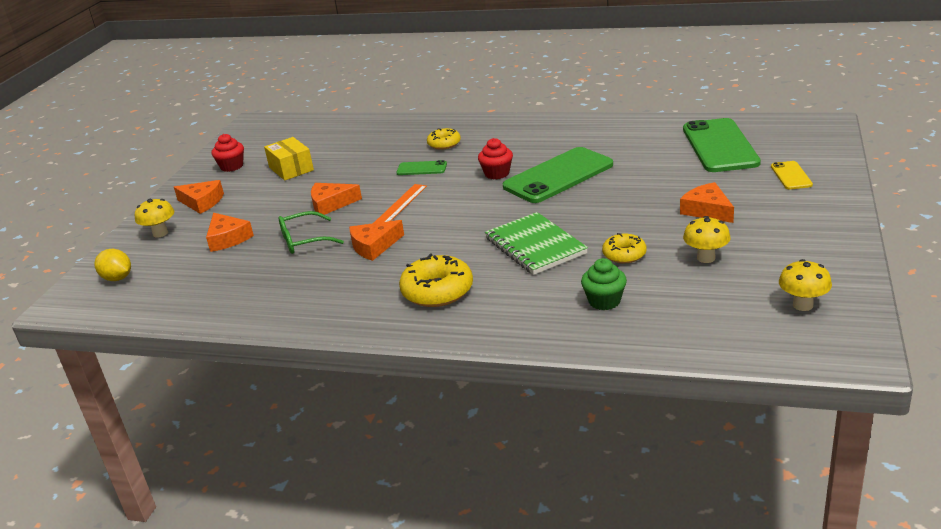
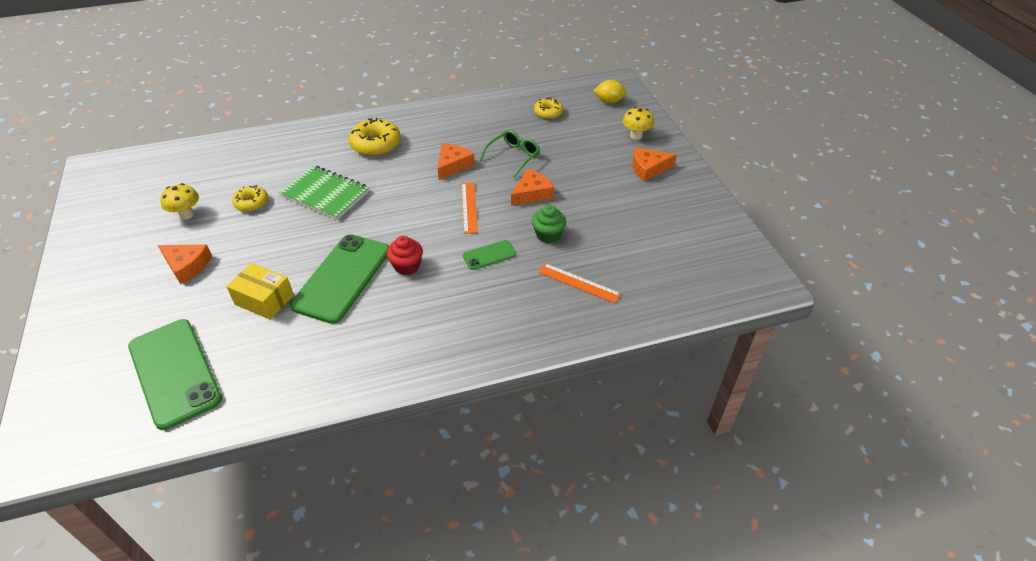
camera: 145 degrees right, 15 degrees up
(227, 238) = (576, 144): orange cheese -> none
(232, 166) = (685, 212): red cupcake -> none
(291, 169) = (621, 223): yellow box -> yellow box (264, 300)
(375, 142) = (578, 283): none -> orange ruler
(444, 144) = (498, 299): yellow donut -> yellow donut (548, 113)
(604, 301) = (256, 164): green cupcake -> green cupcake (548, 235)
(791, 176) = (99, 335): yellow phone -> none
(802, 305) = (118, 192): yellow mushroom -> none

